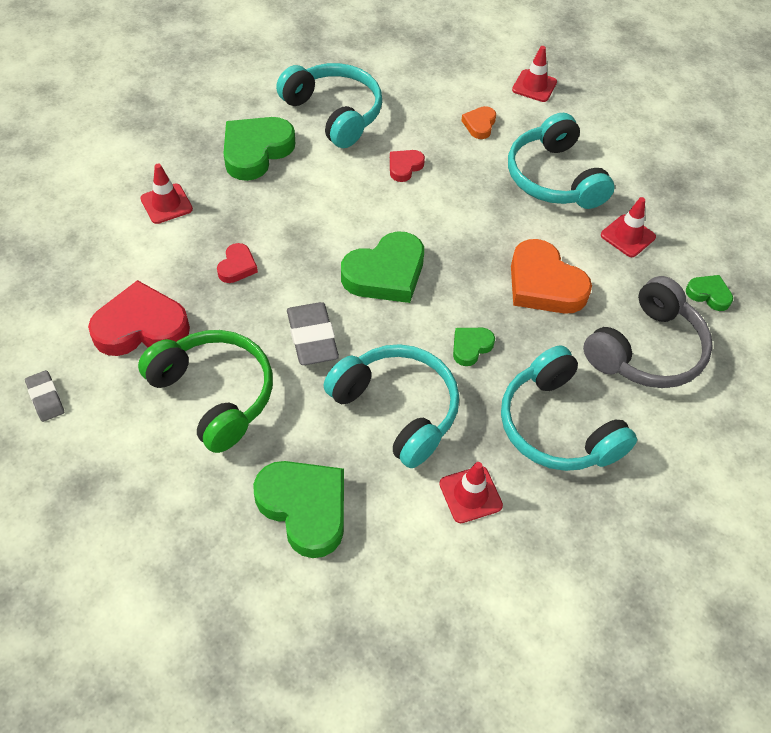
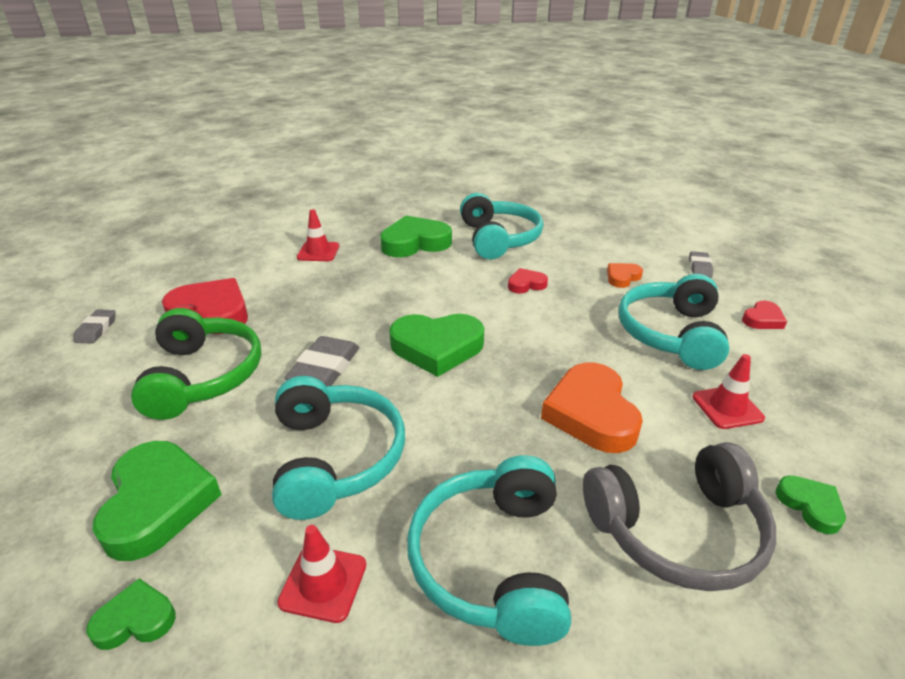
camera: 35 degrees right, 20 degrees down
(237, 266) = (323, 301): red heart -> red heart (762, 319)
(471, 347) = (462, 436): green heart -> green heart (135, 620)
(534, 86) = (699, 267): red traffic cone -> grey eraser

